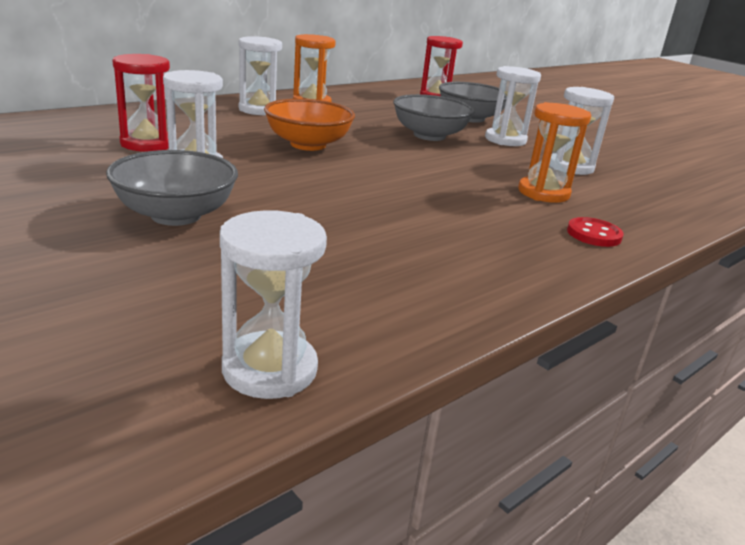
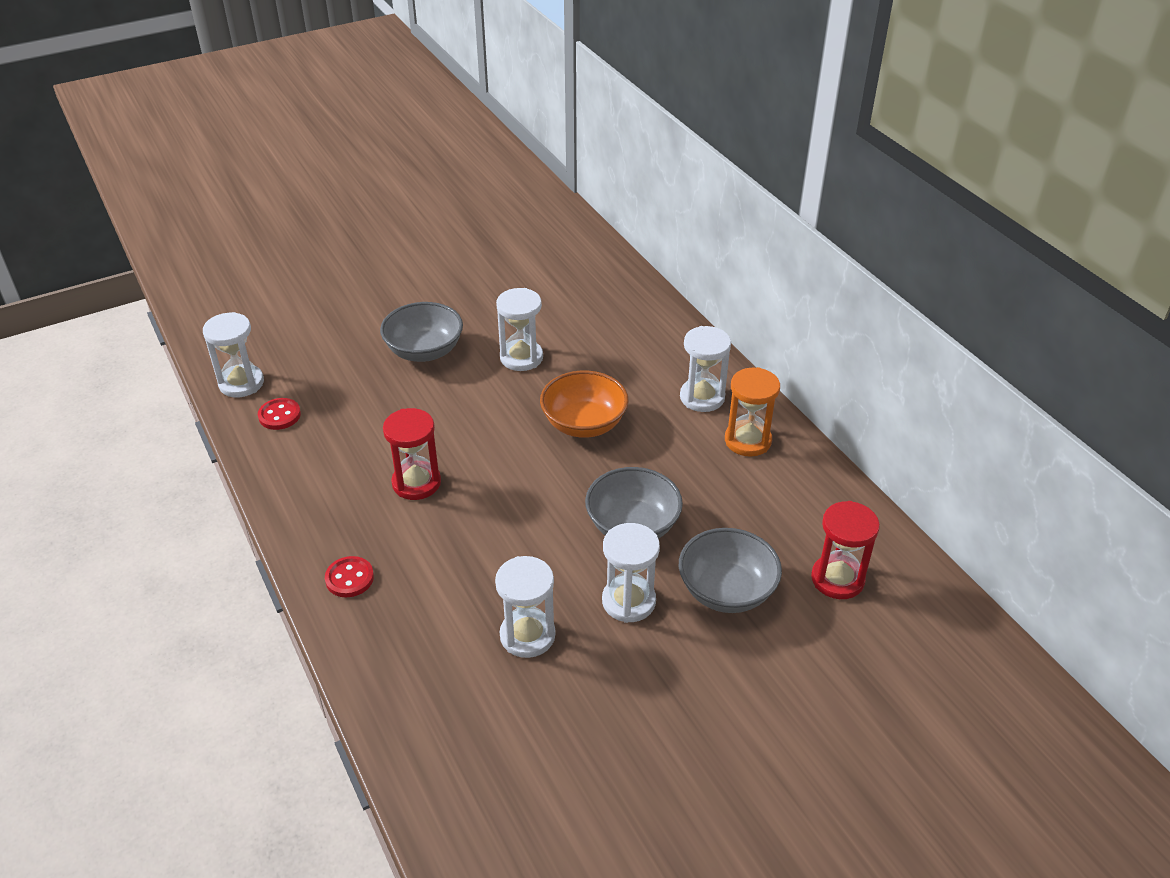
camera: 105 degrees right, 15 degrees up
(147, 144) = (573, 332): red hourglass -> red hourglass (416, 483)
(351, 312) = (279, 415): none -> red button
(543, 193) = (448, 576): orange hourglass -> none

